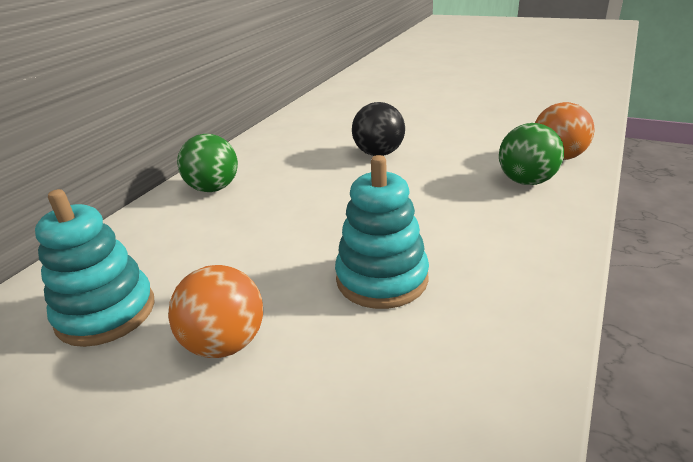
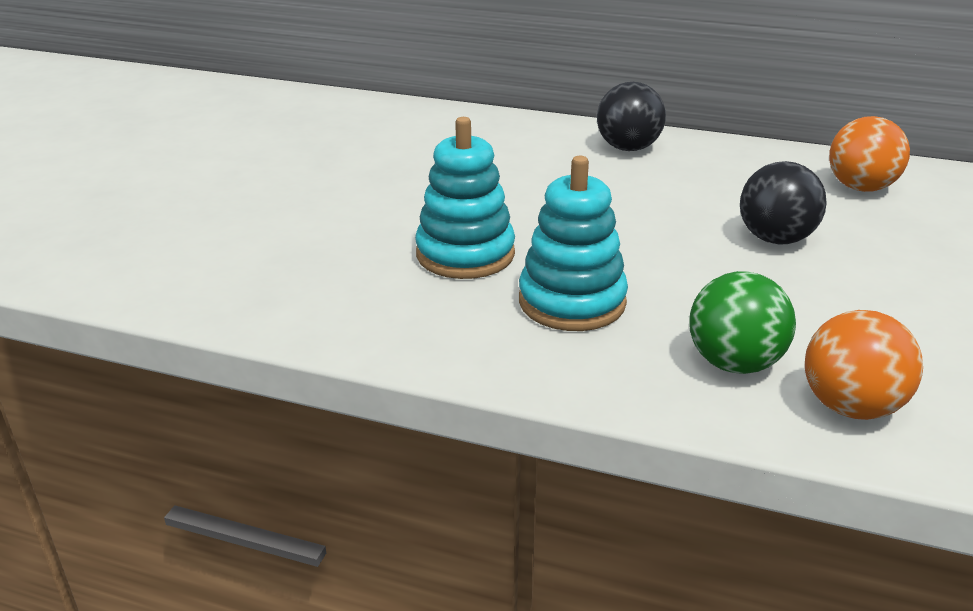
camera: 80 degrees right, 0 degrees up
(106, 313) = (412, 143): turquoise stacking toy -> turquoise stacking toy (572, 302)
(213, 188) = (628, 148): green ball -> black ball
(225, 343) = (374, 192): orange ball -> orange ball (860, 187)

